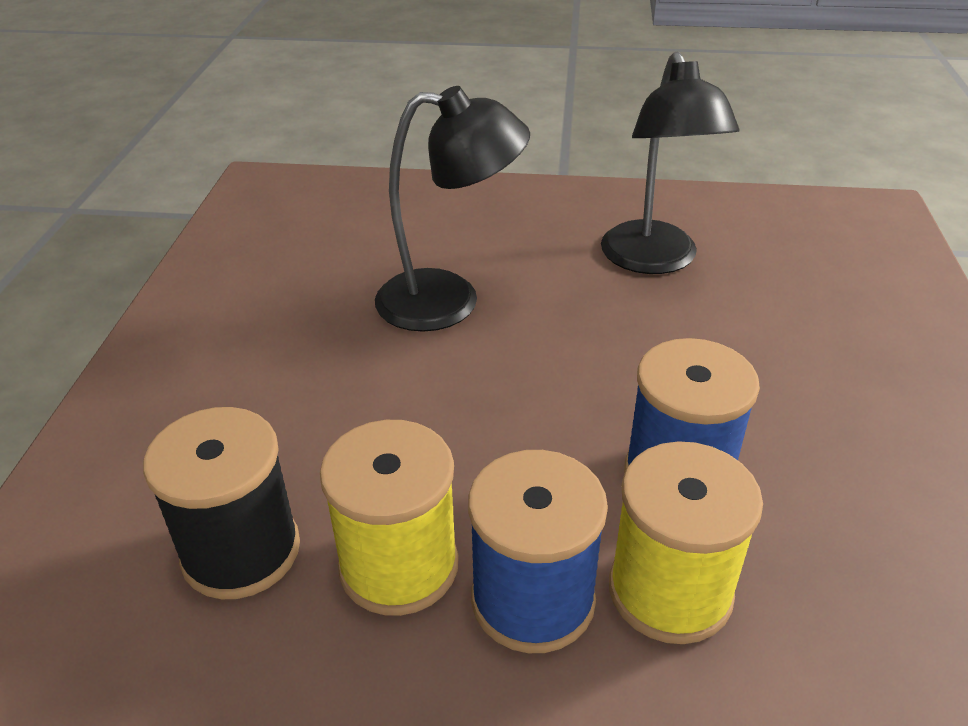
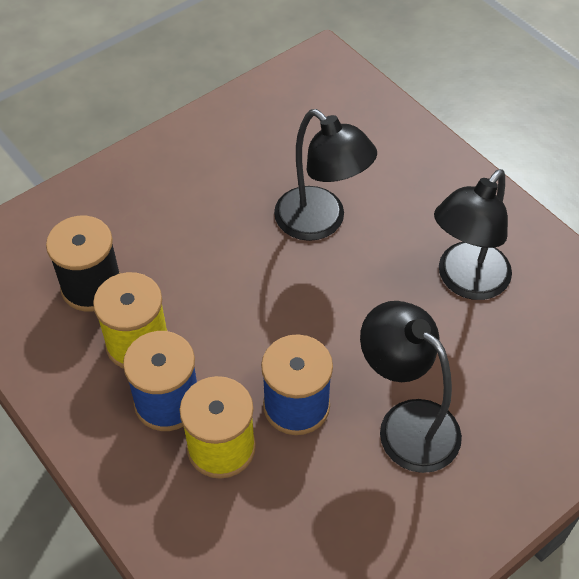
camera: 45 degrees right, 15 degrees up
(796, 403) = (406, 423): none -> black lamp

